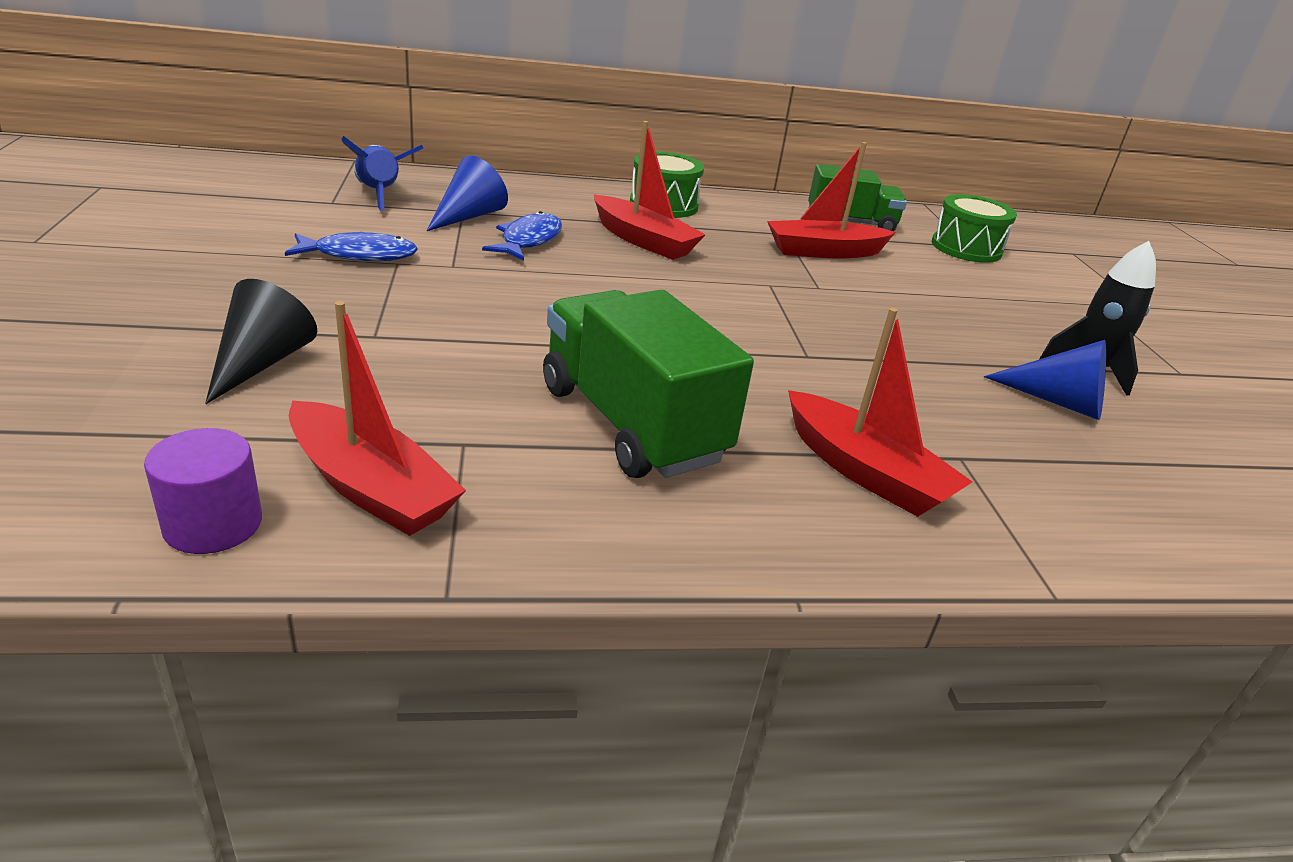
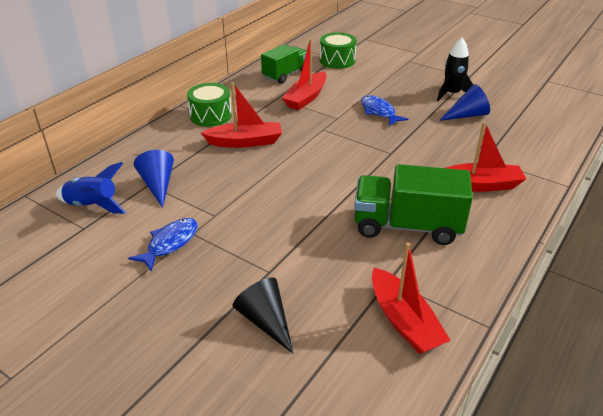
camera: 45 degrees left, 5 degrees up
(213, 524) = (400, 380): purple cylinder -> none
(371, 487) = (404, 321): red boat -> red boat turned 75 degrees clockwise
(529, 240) = (209, 177): blue fish -> blue fish (379, 112)

